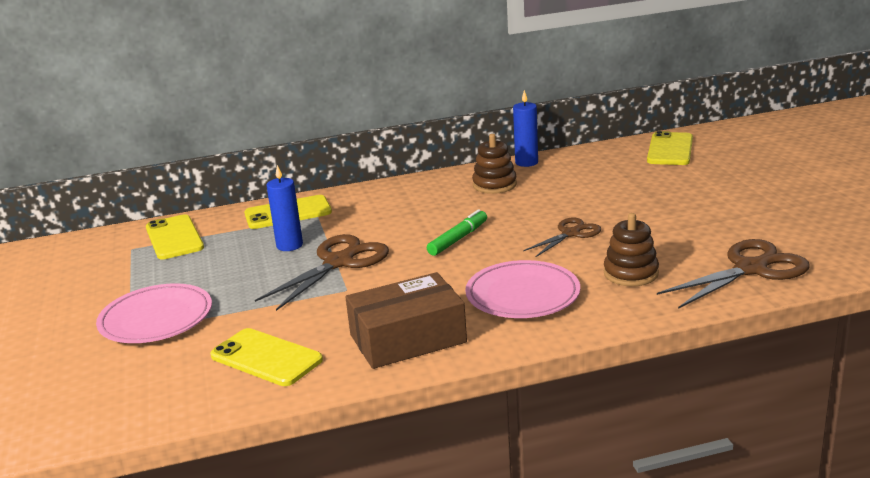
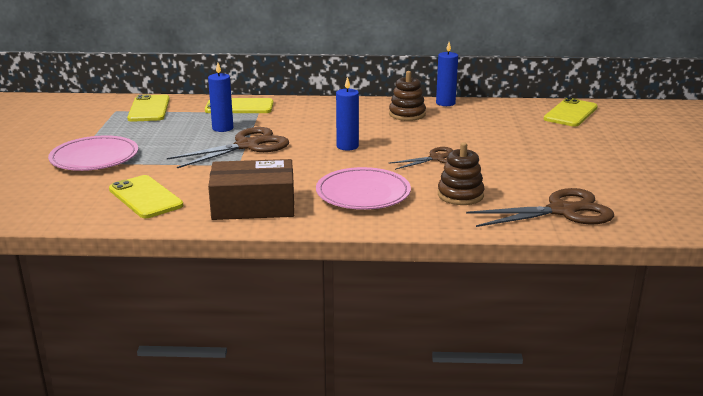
camera: 15 degrees right, 0 degrees up
(458, 239) = (347, 146): green marker -> blue candle

